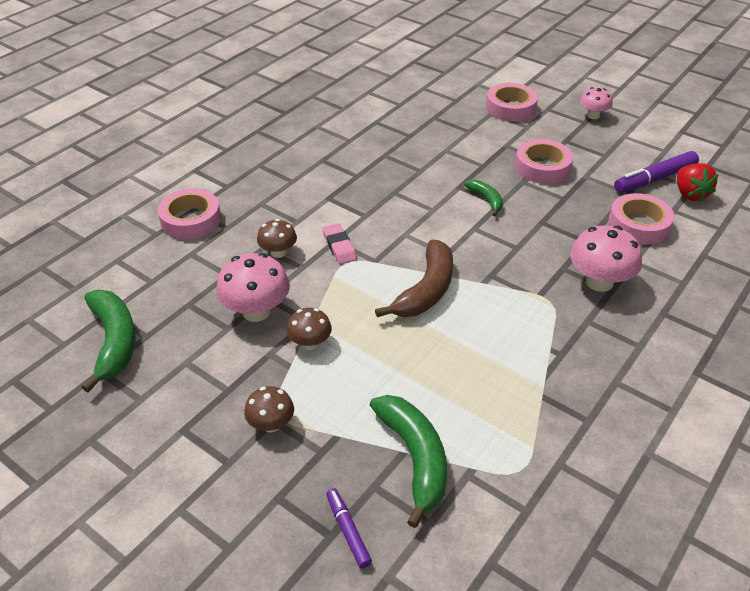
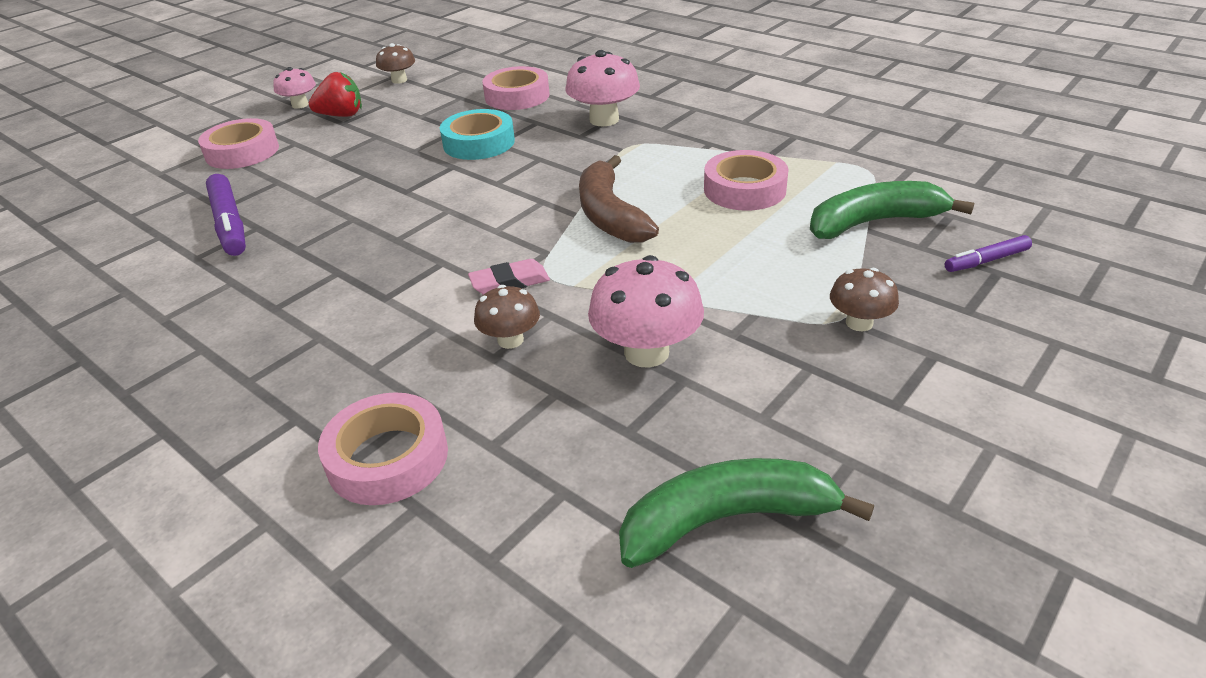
camera: 85 degrees left, 5 degrees down
(310, 343) = (709, 299): brown mushroom -> brown mushroom (399, 80)
(426, 290) = (609, 215): brown banana -> brown banana turned 135 degrees counterclockwise
(486, 200) = (442, 173): green banana -> none
(540, 212) = (479, 143): none -> turquoise tape
(542, 167) = (390, 138): pink tape -> pink tape (744, 189)
(654, 179) = (442, 84): purple marker -> purple marker (230, 224)
(690, 194) = (475, 71): red strawberry -> red strawberry (341, 115)

